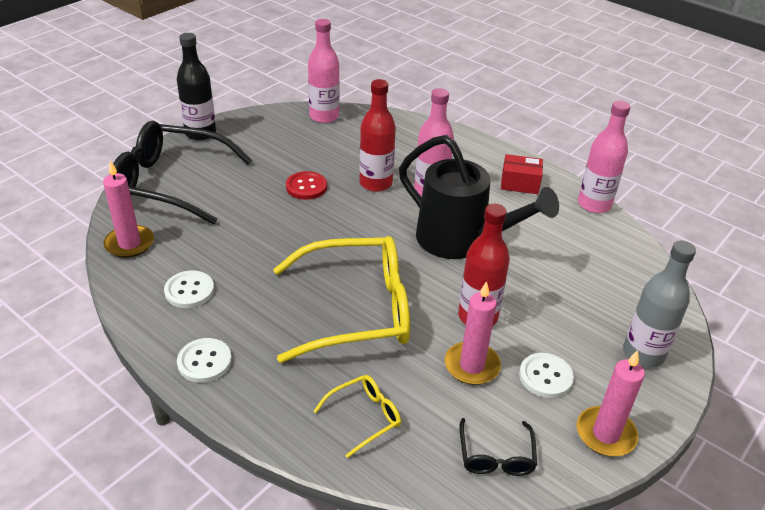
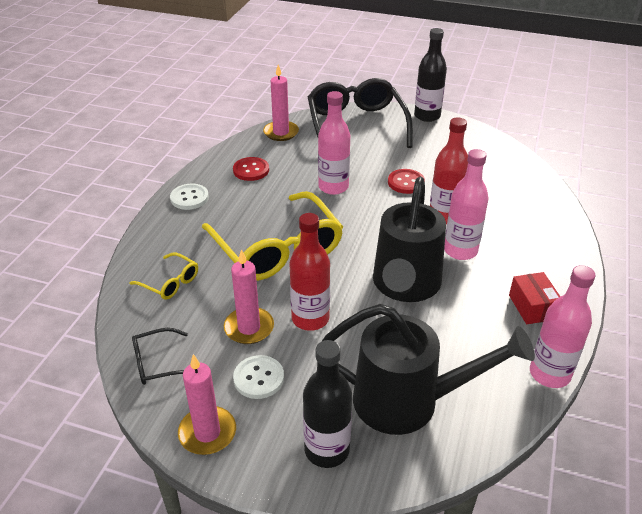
camera: 70 degrees right, 0 degrees up
(189, 291) = (251, 170): white button -> red button
(324, 116) = (514, 162): pink bottle -> pink bottle (333, 187)
(602, 287) = (409, 401): none -> black watering can
(643, 354) = (327, 450): grey bottle -> black bottle

